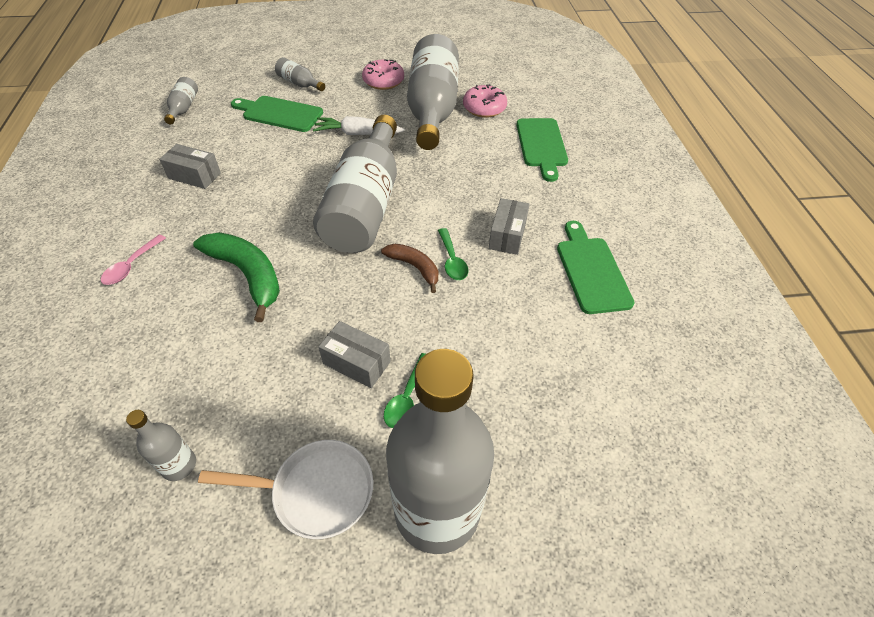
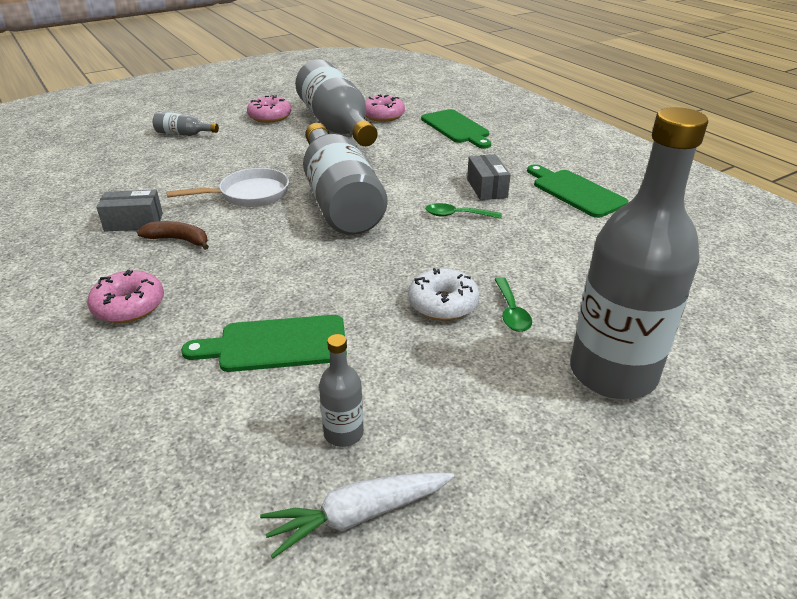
camera: 25 degrees left, 15 degrees down
(131, 266) = (129, 306): pink spoon -> pink donut
(184, 108) = (67, 177): grey bottle -> none
(247, 275) = (270, 277): green banana -> none
(280, 113) = (184, 158): green cutting board -> green cutting board (276, 344)
(315, 492) = (498, 401): white pan -> white pan (249, 195)
(356, 362) = (443, 304): grey box -> white donut
(358, 134) = (281, 155): white carrot -> white carrot (358, 516)
(415, 267) = (429, 228): brown banana -> brown banana (179, 240)
(452, 260) = (457, 215): green spoon -> green spoon turned 135 degrees clockwise

